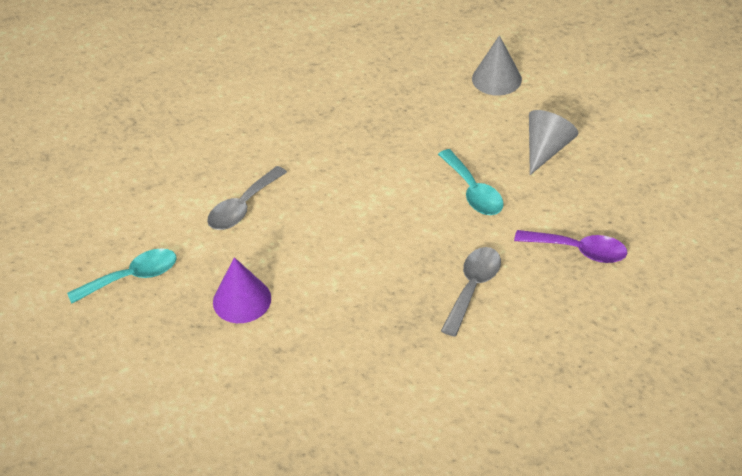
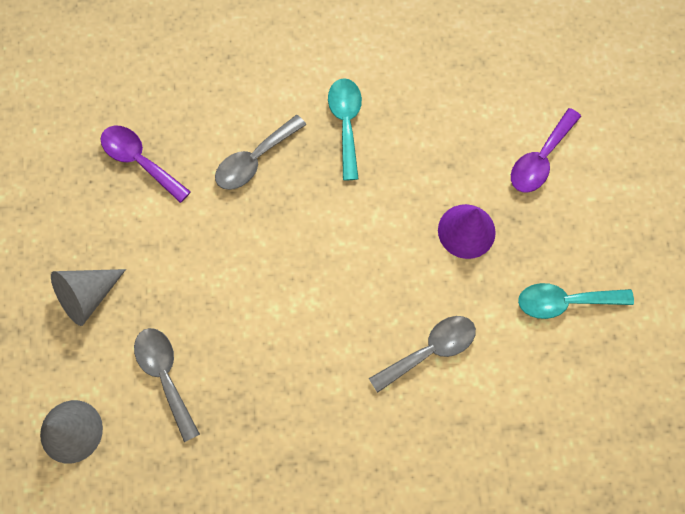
camera: 160 degrees left, 25 degrees up
(186, 387) = (540, 159): none -> purple spoon
(449, 126) = (165, 376): none -> grey spoon
(473, 191) = (192, 271): turquoise spoon -> turquoise spoon (346, 123)

